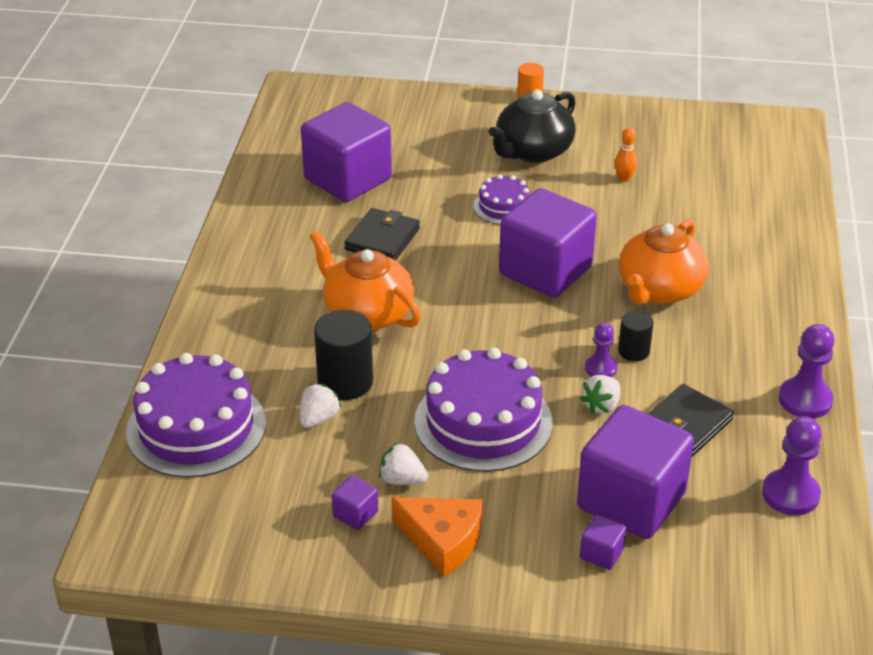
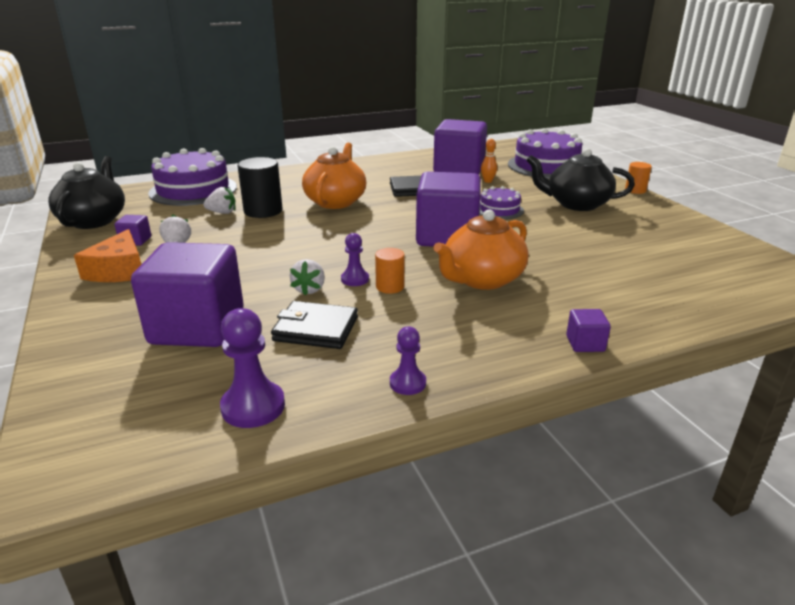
camera: 60 degrees right, 10 degrees down
(239, 546) = (94, 220): none -> black teapot
(483, 422) = (255, 255): purple cake -> purple cake (546, 166)
(601, 405) = (309, 289): white strawberry -> white strawberry turned 90 degrees counterclockwise
(601, 554) = (125, 329): purple cube -> purple cube (585, 344)
(624, 178) = (601, 237): orange bowling pin -> orange bowling pin (488, 181)
(633, 351) = (390, 287): black cylinder -> orange cylinder
(659, 290) = (482, 279): orange teapot -> orange teapot turned 45 degrees counterclockwise
(805, 400) = (407, 383): purple pawn -> purple pawn, size x0.62

